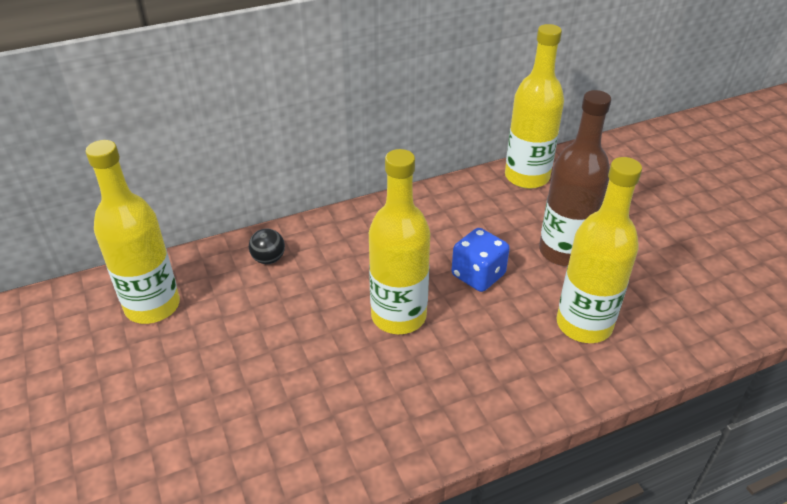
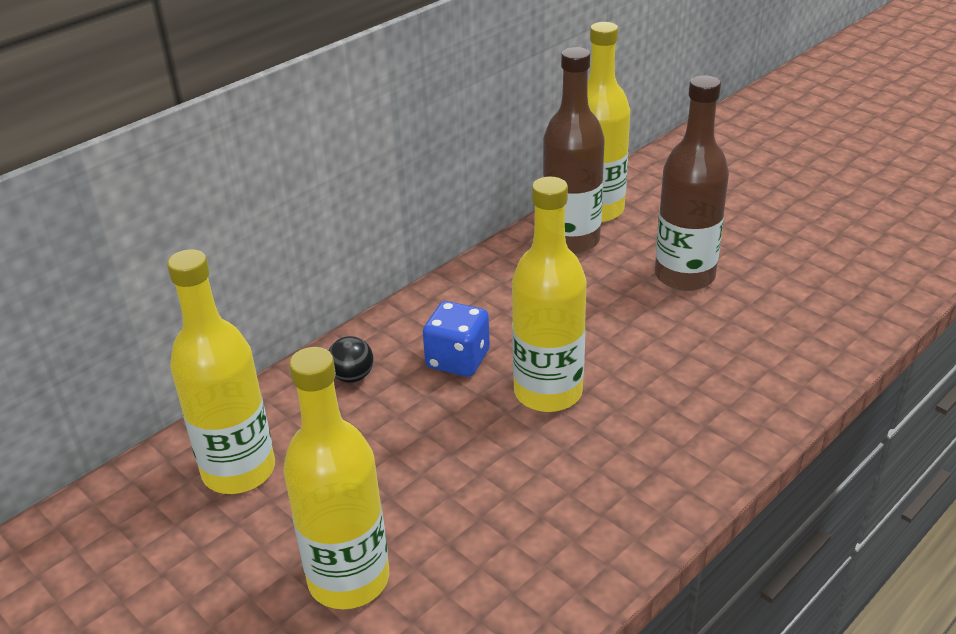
camera: 20 degrees left, 5 degrees down
(478, 275) = (608, 325): blue dice -> blue dice (458, 360)
(492, 197) = (571, 240): none -> brown bottle
(584, 324) = (750, 342): yellow bottle -> yellow bottle (349, 579)

